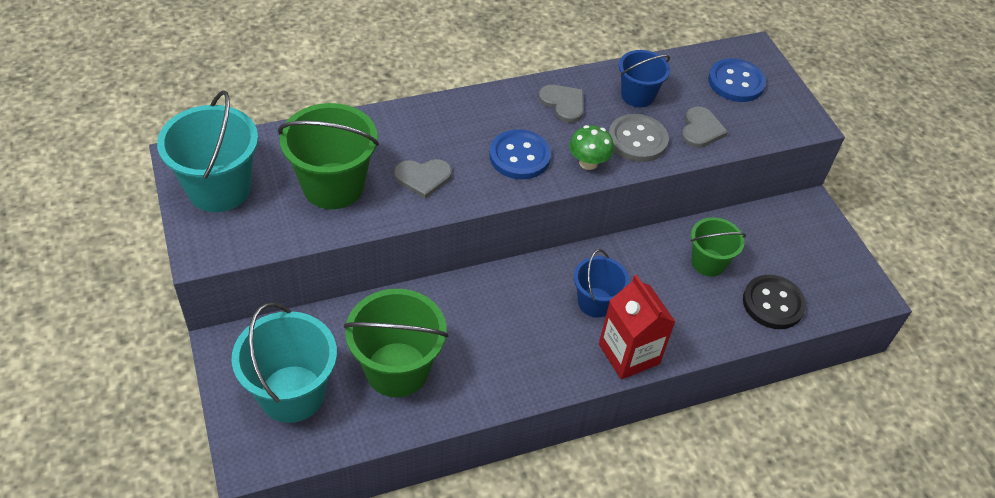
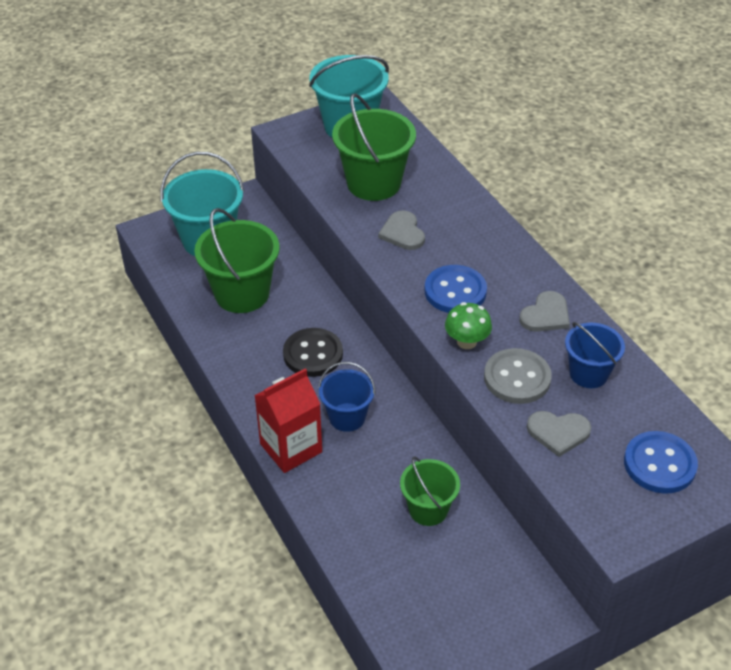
camera: 85 degrees right, 5 degrees down
(773, 303) = (387, 572): black button -> black button (313, 354)

